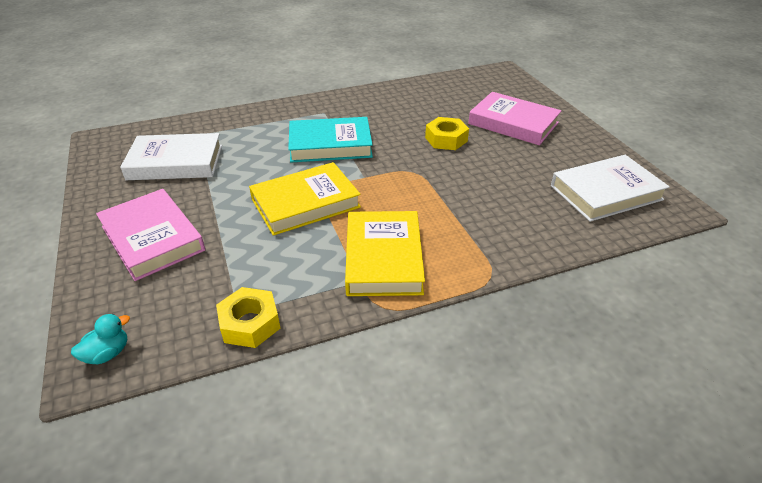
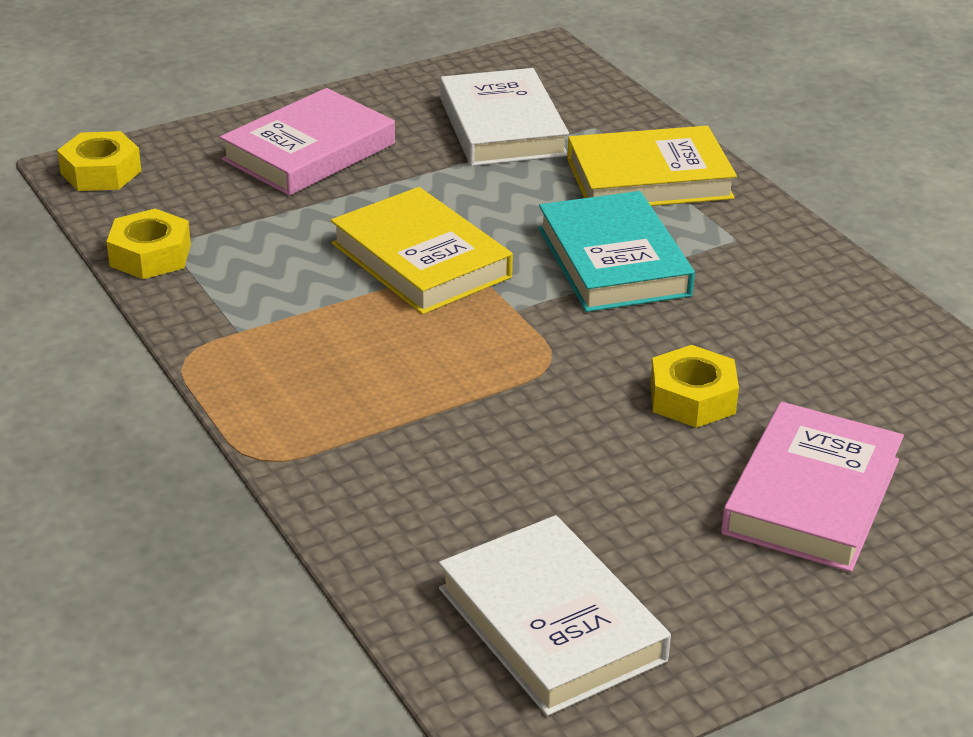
camera: 80 degrees right, 5 degrees down
(107, 353) = (101, 172): turquoise duck -> yellow nut
(383, 258) = (294, 349): yellow book -> yellow book (649, 179)

